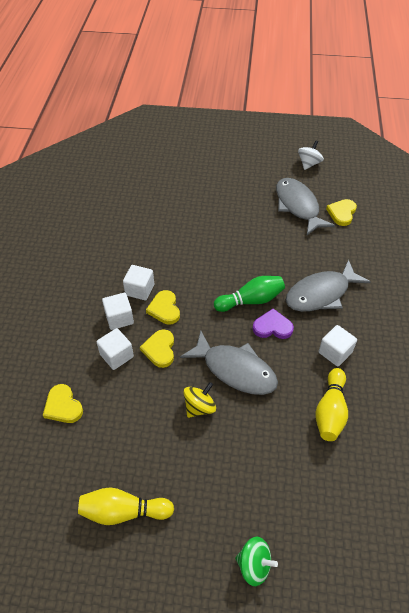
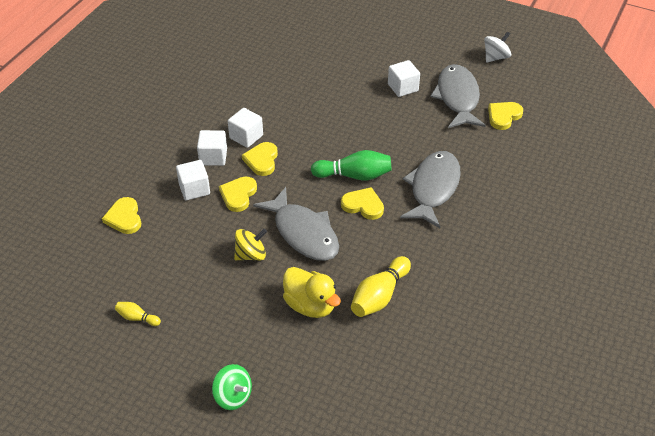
camera: 20 degrees right, 5 degrees down
(123, 511) = (137, 318): yellow bowling pin -> yellow bowling pin, size x0.52
(272, 327) = (363, 205): purple heart -> yellow heart
(276, 441) = (310, 305): none -> yellow duck
(321, 293) = (433, 188): grey fish -> grey fish turned 120 degrees clockwise
(335, 352) = (415, 246): white cube -> white cube (403, 87)

